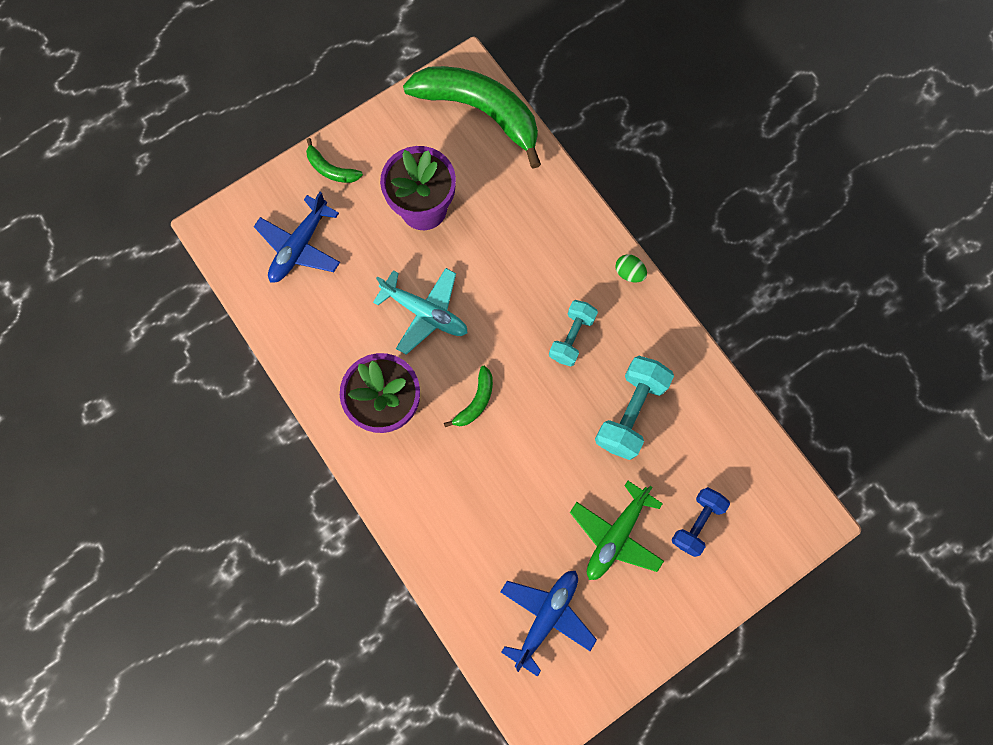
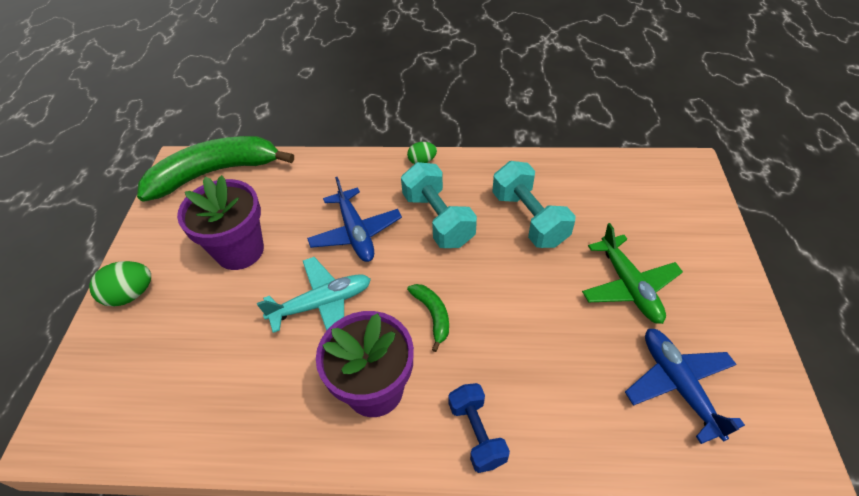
camera: 50 degrees left, 25 degrees down
(299, 247) = (160, 366): blue plane -> blue plane (356, 233)
(331, 169) = (130, 294): green banana -> green egg
(571, 337) = (438, 219): turquoise dumbbell -> turquoise dumbbell, size x1.52
(696, 522) = (651, 229): blue dumbbell -> blue dumbbell (477, 433)

